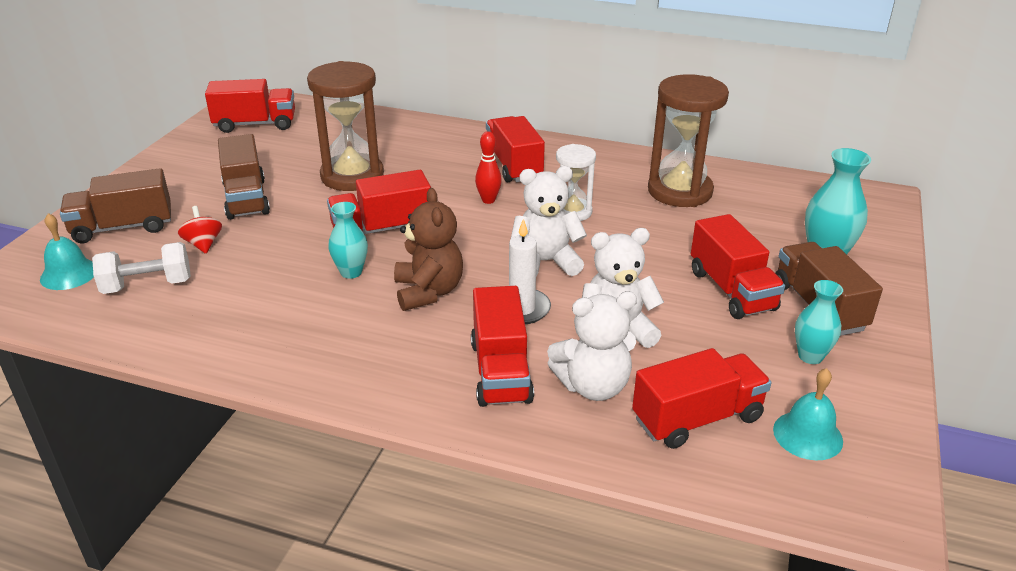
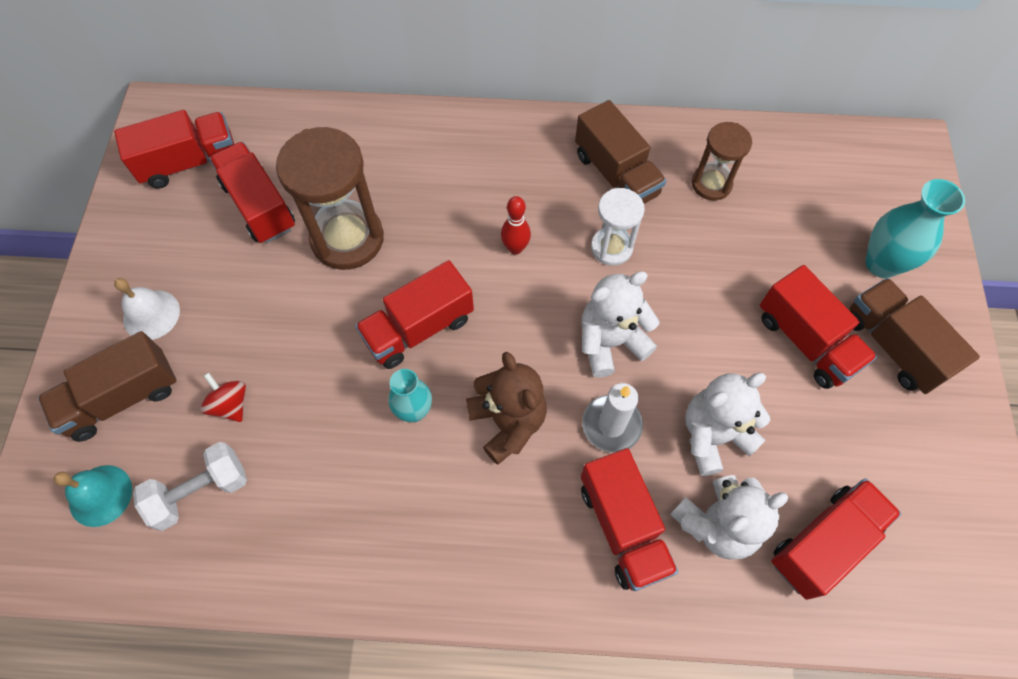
camera: 15 degrees left, 30 degrees up
(175, 190) = (151, 314): none -> white bell
(246, 199) = (242, 310): brown truck -> brown truck (616, 174)
(513, 166) = (521, 177): red truck -> red truck (259, 206)
(679, 191) = (711, 184): brown hourglass -> brown hourglass, size x0.57
(807, 435) = (925, 537): turquoise bell -> none
(810, 356) = (902, 423): turquoise vase -> none

